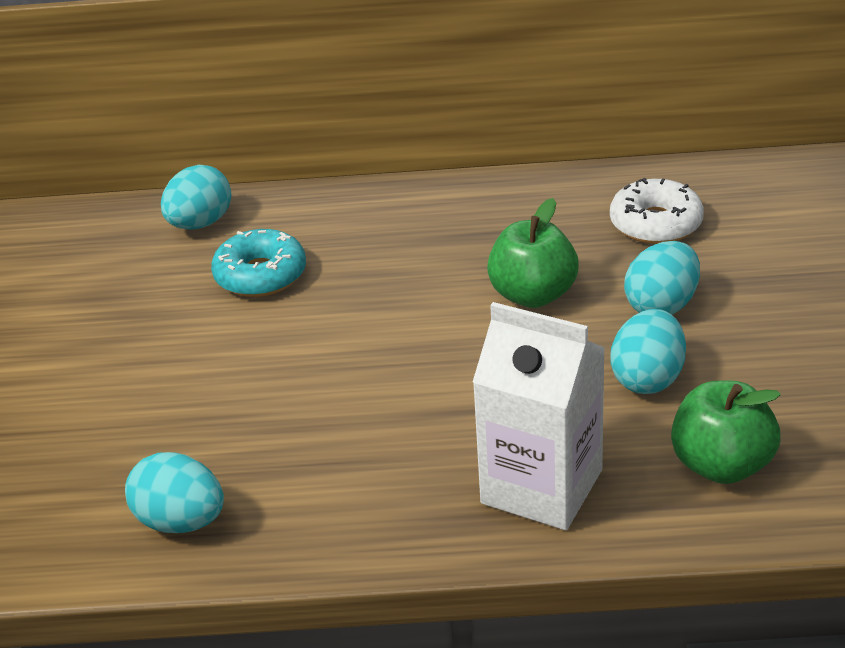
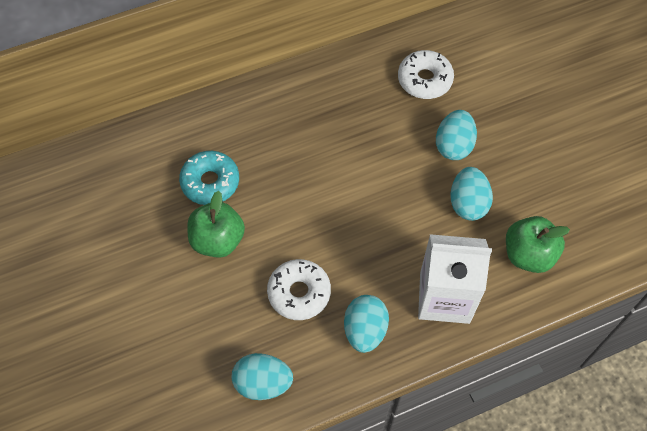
camera: 25 degrees left, 25 degrees up
(200, 224) = (148, 147): turquoise egg -> turquoise egg (365, 330)
(308, 426) = (299, 293): none -> white donut
(533, 295) = (379, 156): green apple -> green apple (218, 240)

